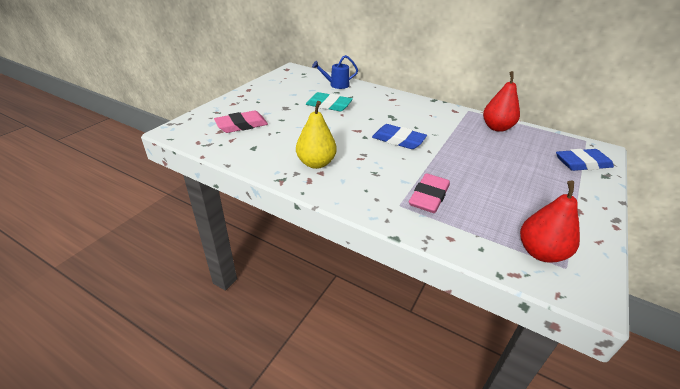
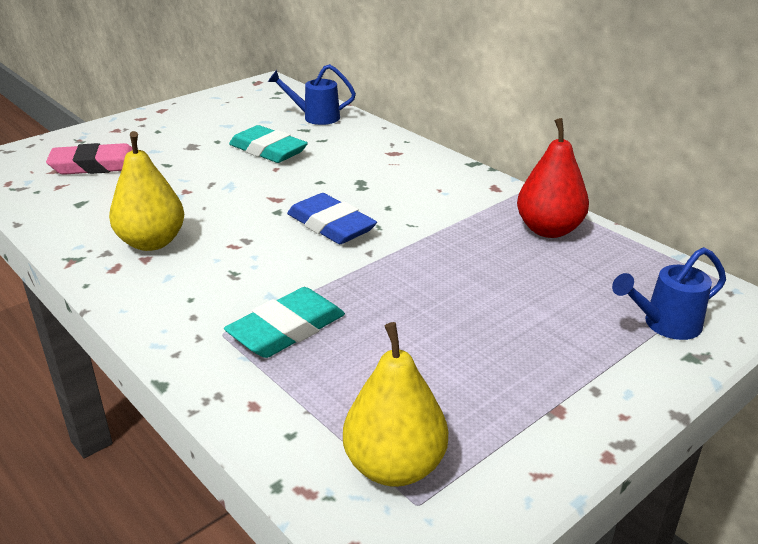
camera: 20 degrees right, 5 degrees down
(429, 196) = (287, 329): pink eraser -> turquoise eraser
(540, 252) = (395, 466): red pear -> yellow pear
(582, 163) = (665, 324): blue eraser -> blue watering can

